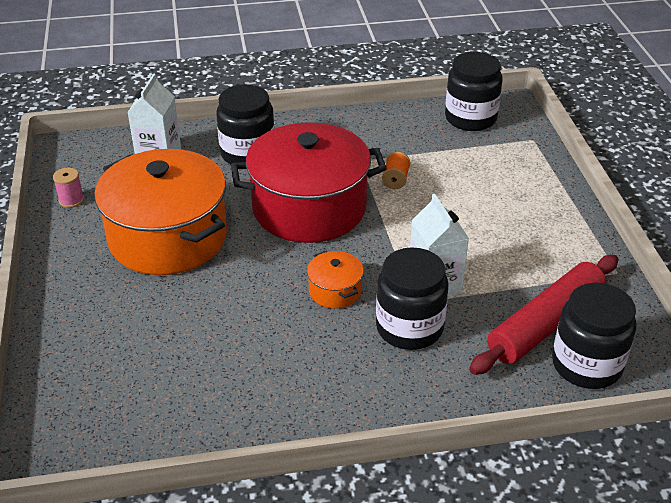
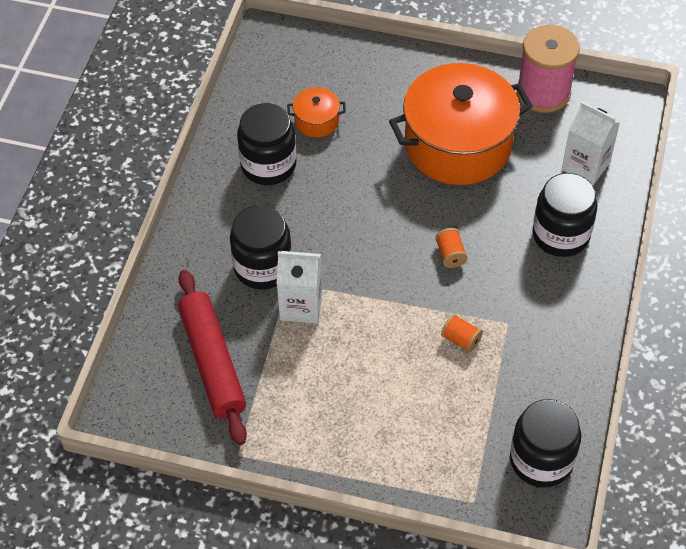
camera: 115 degrees right, 15 degrees up
(71, 200) = (543, 92): pink spool -> pink spool, size x2.36
(309, 208) = (450, 254): red pot -> orange spool
(335, 291) = (331, 234): orange pot -> orange pot (316, 121)
(586, 365) = (156, 366): black jar -> black jar (268, 165)

